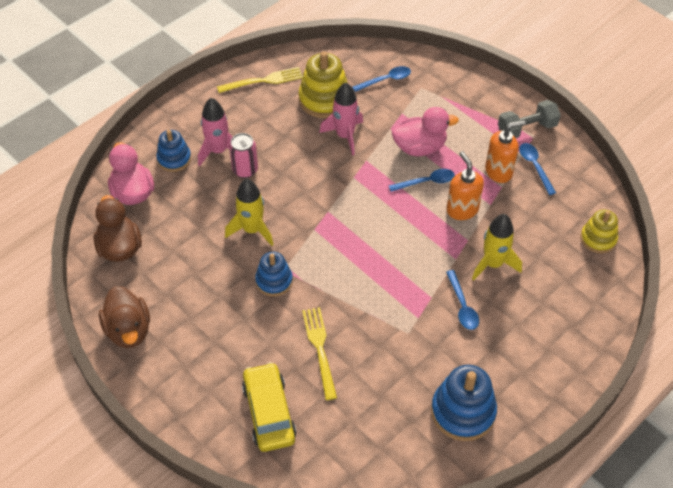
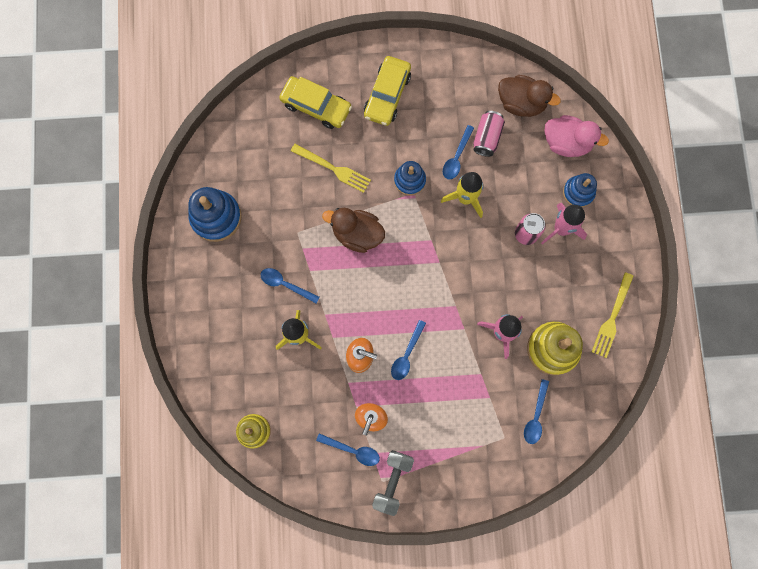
camera: 130 degrees right, 25 degrees up
(129, 330) = (446, 66): brown duck -> brown duck (357, 234)
(178, 251) = (487, 138): none -> pink can
(202, 359) = (387, 95): none -> yellow car
(218, 261) = (456, 157): none -> blue spoon
(420, 147) = (443, 379): pink duck -> none

